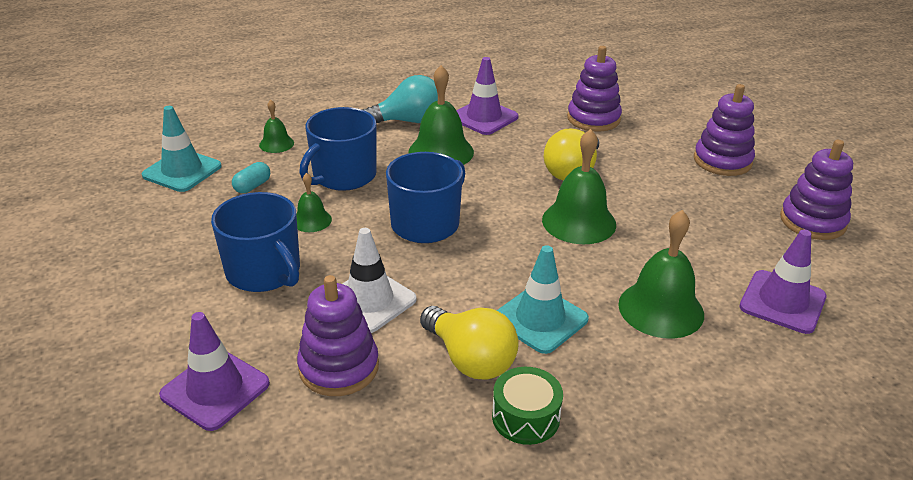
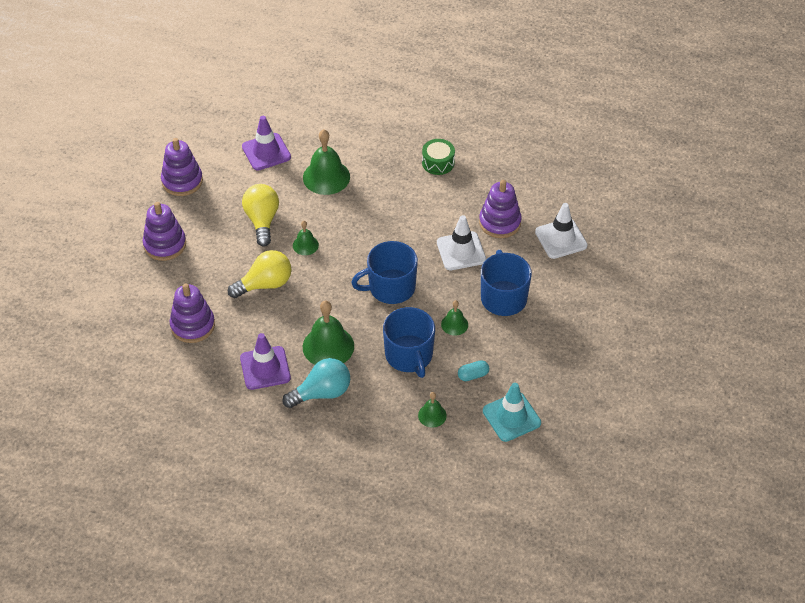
camera: 145 degrees left, 15 degrees up
(215, 389) = (561, 239): purple traffic cone -> white traffic cone
(343, 176) = (409, 355): blue mug -> blue mug turned 90 degrees clockwise
(408, 121) = (322, 393): turquoise light bulb -> turquoise light bulb turned 135 degrees clockwise
(470, 359) = (438, 197): yellow light bulb -> yellow light bulb (262, 221)
(540, 319) = (388, 200): turquoise traffic cone -> none
(579, 222) = (305, 245): green bell -> green bell, size x0.53

